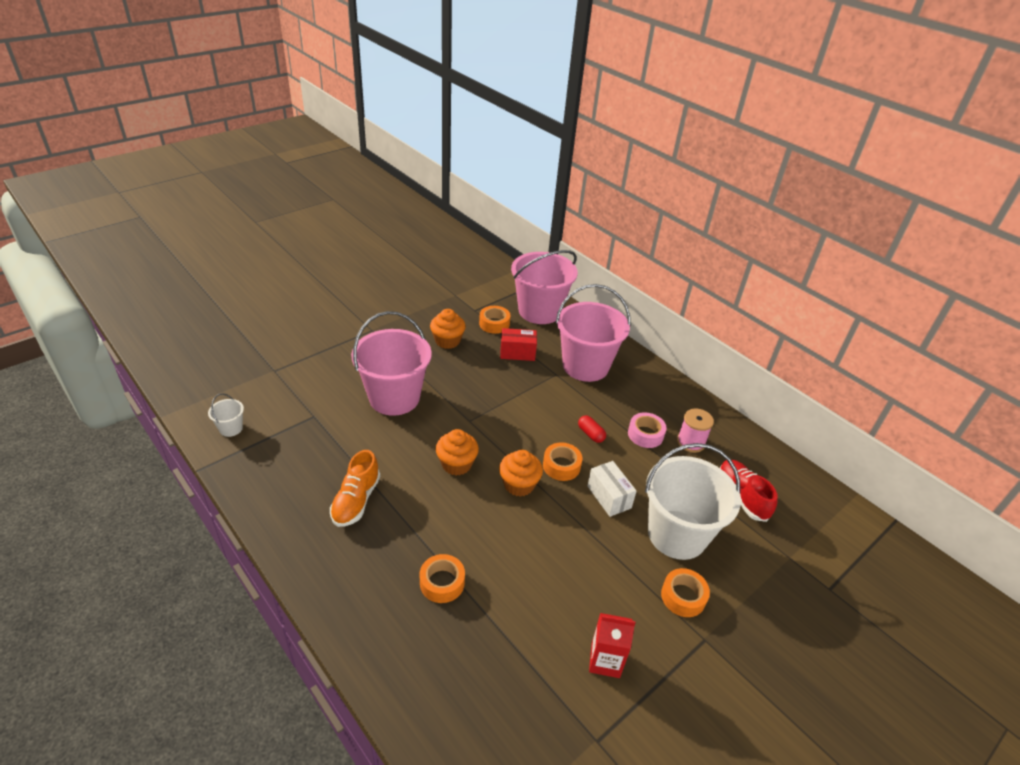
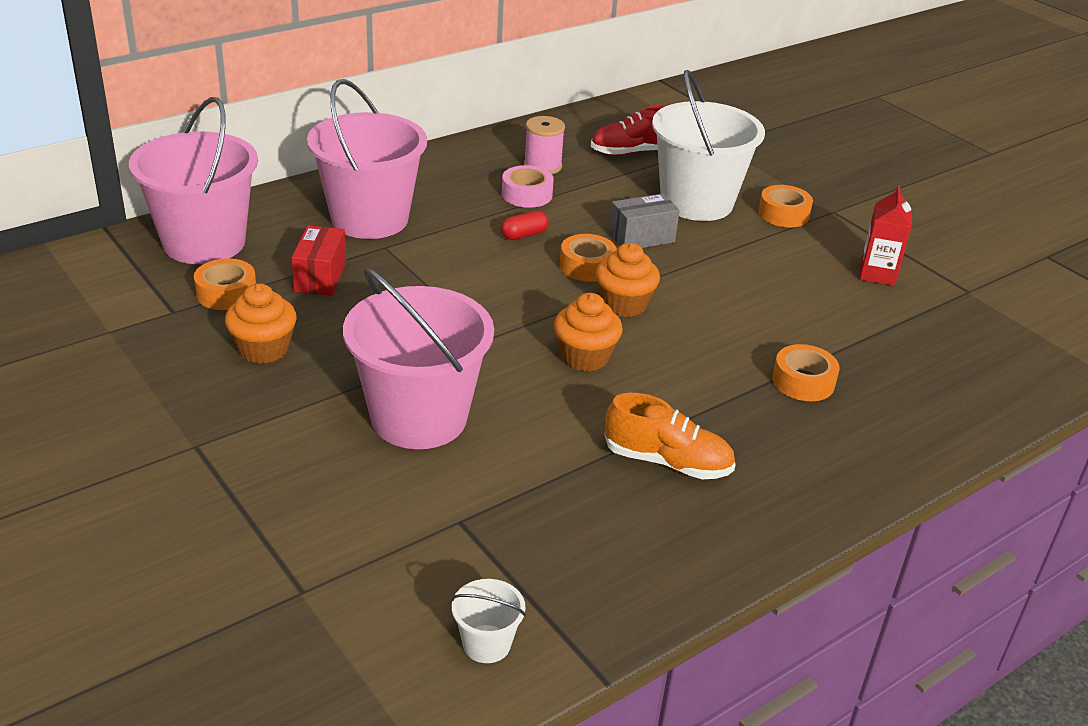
camera: 85 degrees left, 5 degrees down
(609, 497) = (641, 238): white box -> grey box

